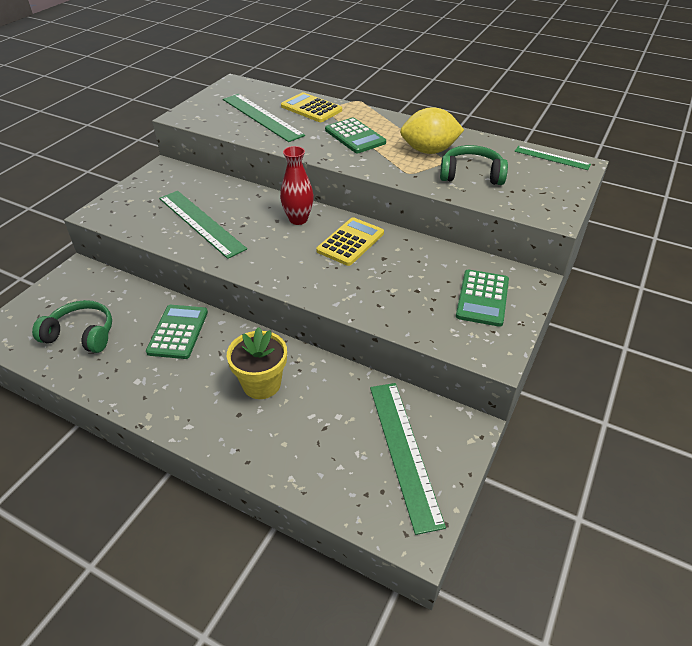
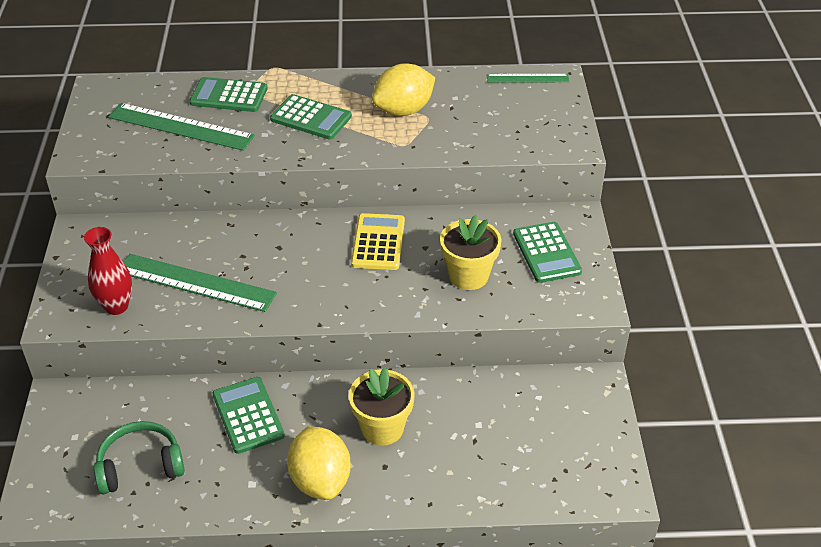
camera: 30 degrees left, 0 degrees up
(184, 402) = (320, 480): none -> yellow lemon
(298, 219) = (301, 237): red vase -> red vase (116, 306)
(311, 108) = (229, 96): yellow calculator -> green calculator
(401, 291) = (468, 276): none -> yellow flower pot
(404, 451) = (559, 428): green ruler -> none
(471, 175) = (466, 125): green headphones -> none

